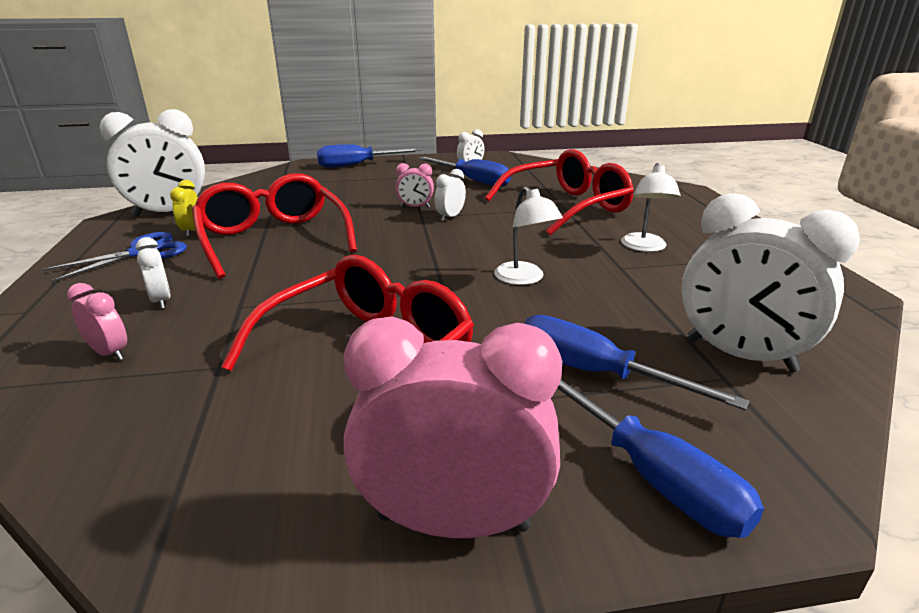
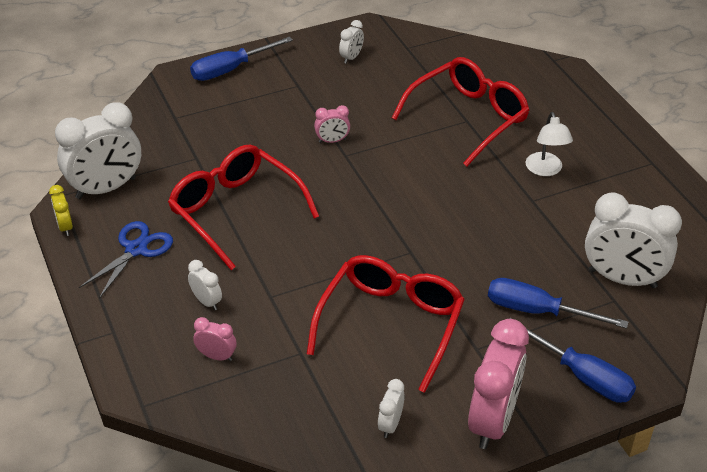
camera: 15 degrees left, 15 degrees up
(192, 231) = (153, 212): yellow clock -> yellow clock (65, 227)
(450, 217) = (371, 152): white clock -> white clock (390, 425)
(453, 521) = (493, 421): pink clock -> pink clock turned 120 degrees clockwise
(472, 181) = (365, 84): blue screwdriver -> none
(524, 279) = (464, 227): white lamp -> none

